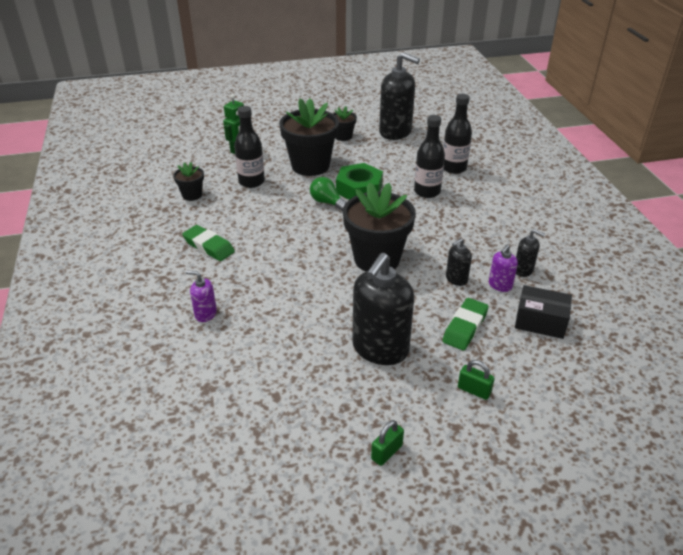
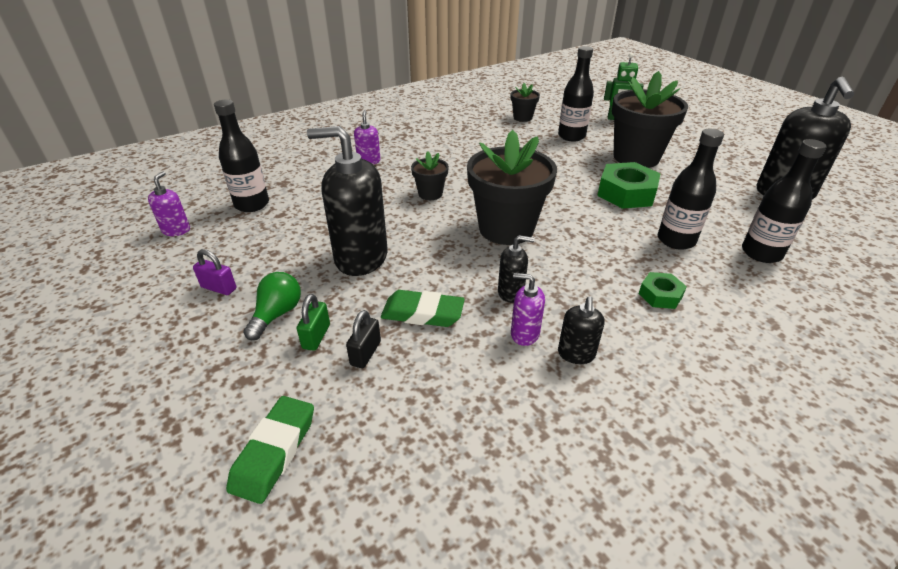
camera: 70 degrees right, 0 degrees up
(209, 246) = (457, 141): green eraser -> green eraser (274, 451)
(241, 418) = (252, 204): none -> black bottle
(260, 490) = (176, 230): none -> purple soap dispenser
(327, 202) = (579, 180): green light bulb -> green light bulb (277, 314)
(343, 136) = (720, 163): black flower pot -> black flower pot (430, 194)
(386, 452) = (219, 288): green padlock -> purple padlock
(456, 279) = (511, 293): black soap dispenser -> black soap dispenser turned 150 degrees clockwise
(480, 219) = (660, 295): none -> green nut
(499, 365) = (365, 353): none -> black padlock
(540, 322) = (469, 385): black box -> none

